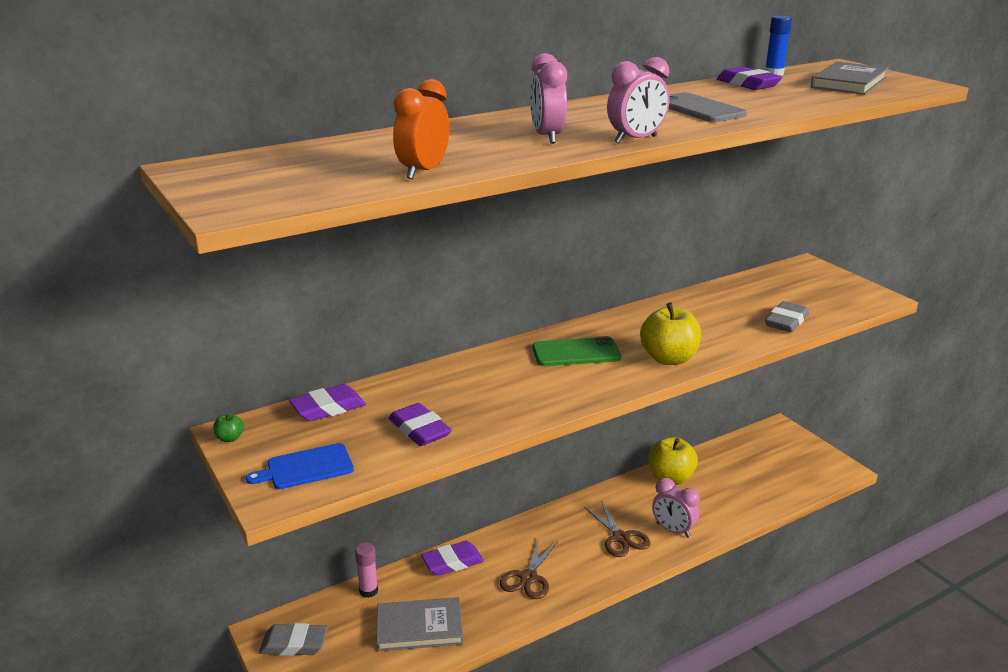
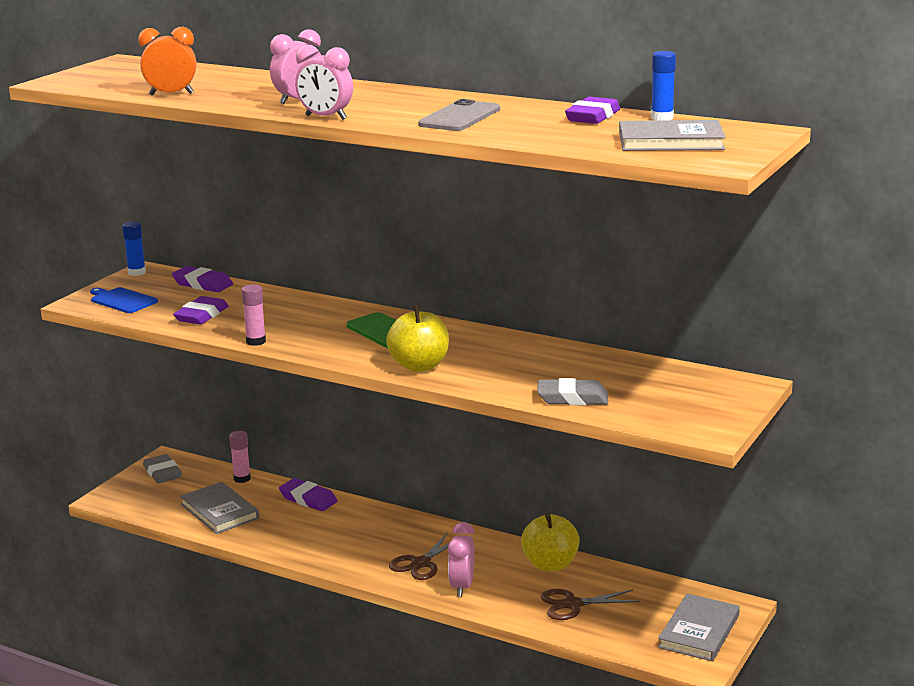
camera: 60 degrees right, 5 degrees down
(230, 438) = (137, 272): green apple -> blue glue stick
(528, 417) = (256, 341): none -> pink glue stick
(528, 578) = (320, 537): brown scissors -> brown scissors (573, 604)
(801, 453) = (699, 631): none -> grey book

